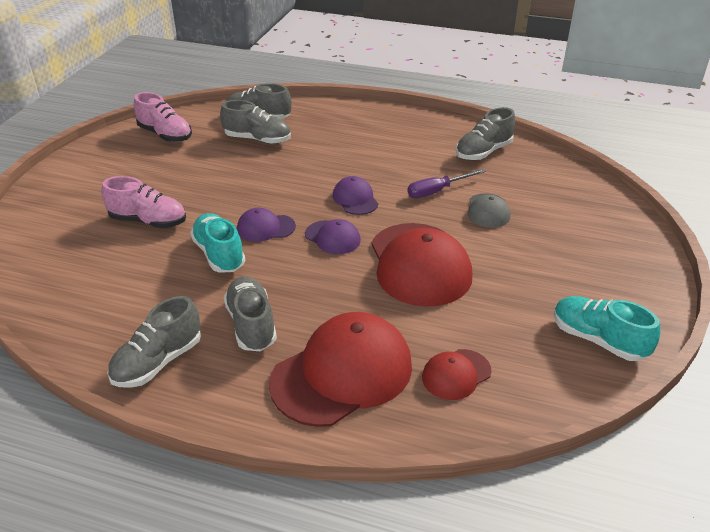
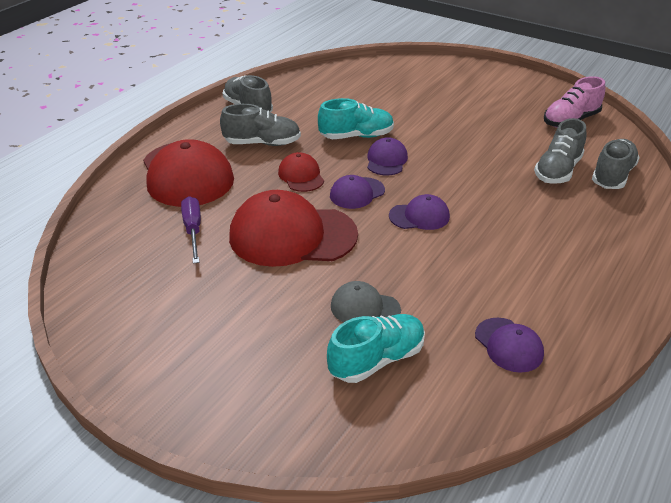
camera: 105 degrees right, 0 degrees up
(148, 221) = (416, 109): pink shoe -> none
(437, 191) = (419, 277): purple screwdriver -> purple screwdriver (193, 230)
(456, 374) = (147, 224): red cap -> red cap (301, 176)
(483, 152) = (509, 345): grey shoe -> purple cap
(598, 340) = (122, 320): turquoise shoe -> turquoise shoe (377, 360)

